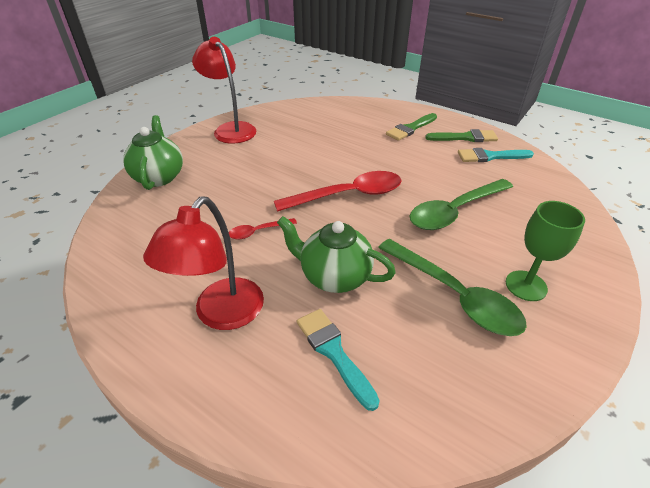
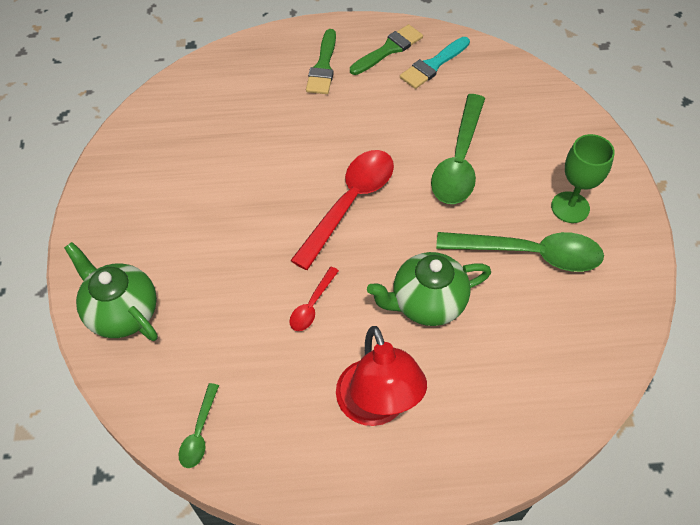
camera: 40 degrees left, 15 degrees up
(111, 254) = (199, 432): none -> green spoon
(231, 129) = (118, 189): red lamp -> none
(333, 352) = (492, 370): turquoise brush -> none

